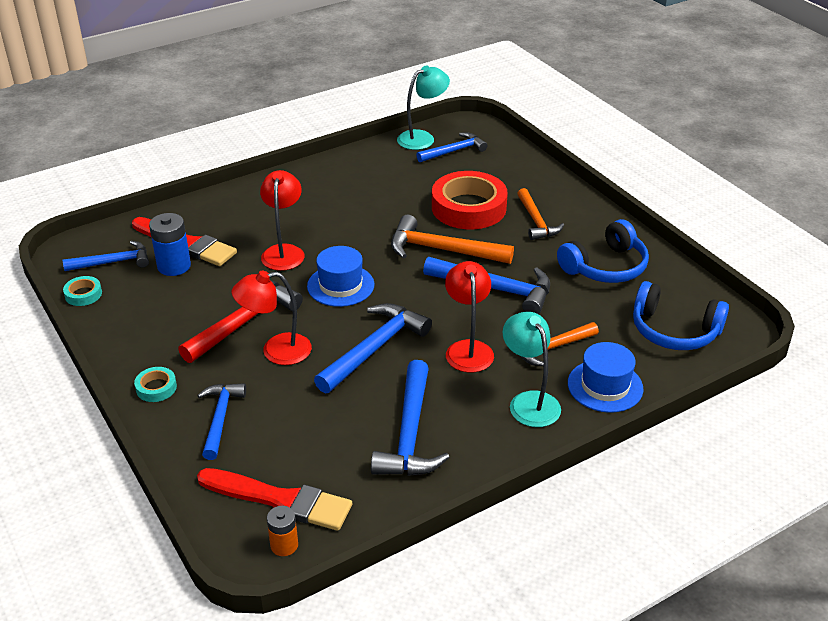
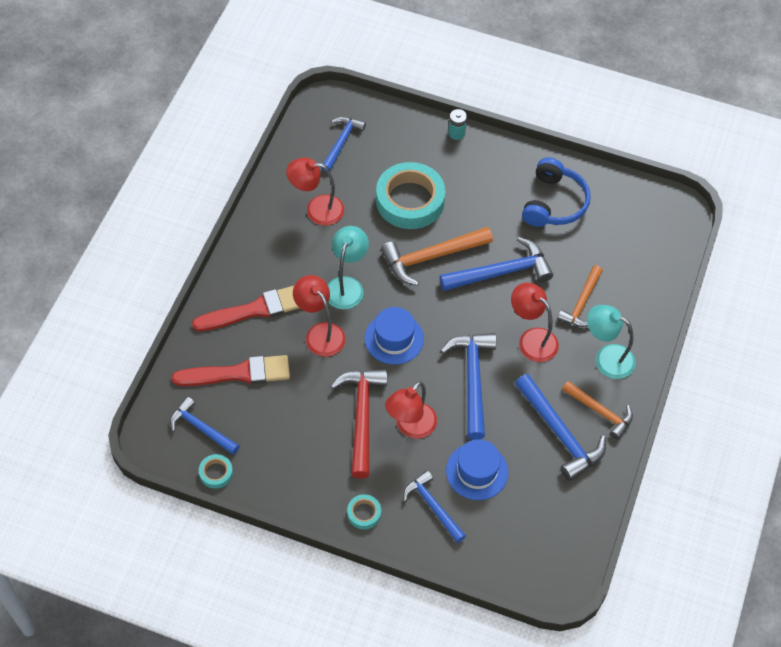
camera: 40 degrees left, 20 degrees up
(113, 262) = (202, 429): blue hammer -> blue hammer turned 90 degrees counterclockwise
(174, 266) = (253, 401): blue battery -> none
(280, 500) = (532, 537): red brush -> red brush (254, 310)
(284, 545) = (566, 565): orange battery -> none
(382, 179) = (316, 209): none -> red lamp
(422, 138) = (302, 141): turquoise lamp -> turquoise lamp (346, 286)
(468, 207) = (410, 200): red tape -> turquoise tape
(536, 221) = (470, 185): orange hammer -> orange hammer (600, 411)
(563, 185) = (456, 133): none -> turquoise battery
(605, 386) = (639, 313): blue hat -> blue hat (477, 471)
(674, 331) = (642, 236): blue headphones -> none

